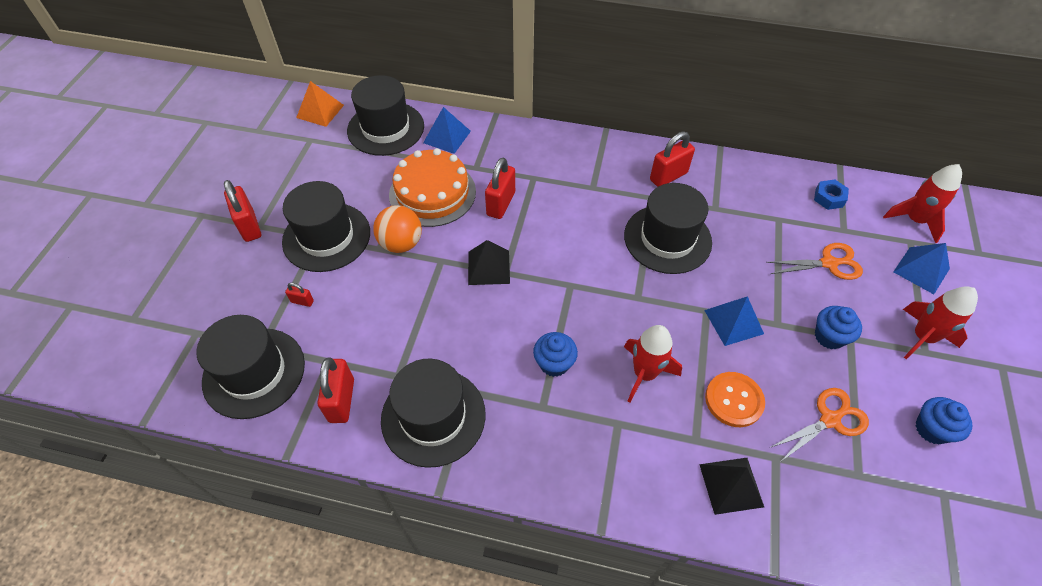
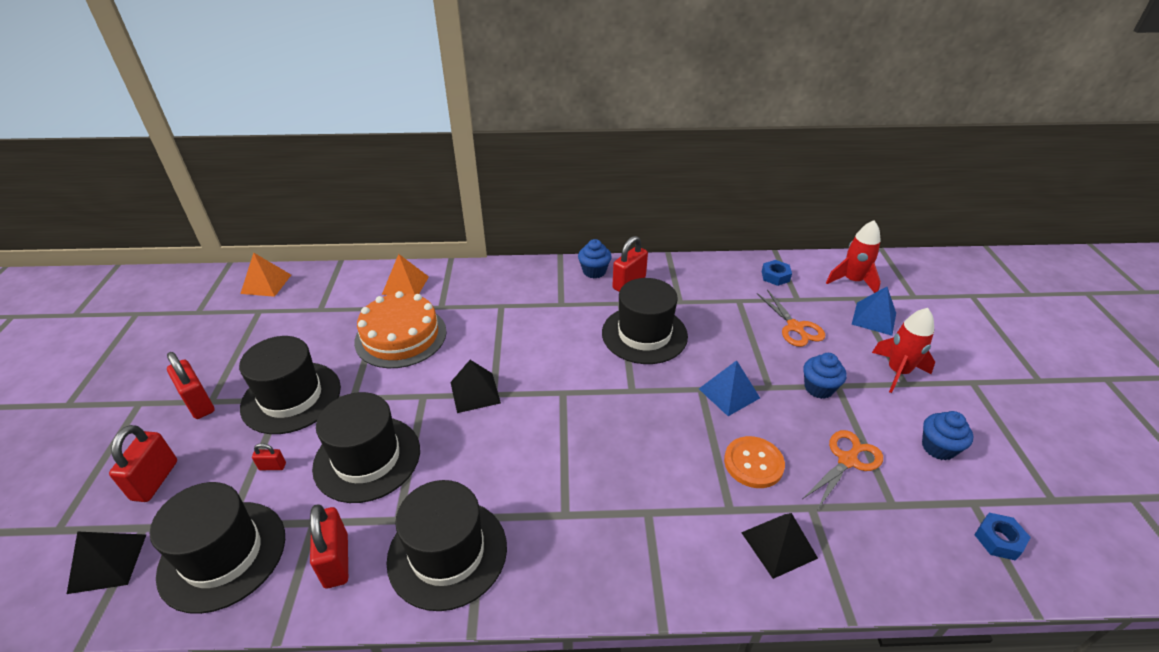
camera: 15 degrees left, 15 degrees down
(167, 357) = (107, 563): none -> black pyramid
(386, 128) = (340, 288): black hat -> black hat (367, 458)
(401, 243) = (376, 388): orange ball -> none
(447, 137) = (405, 285): blue pyramid -> orange pyramid
(501, 204) = (474, 333): red padlock -> red padlock (155, 480)
(554, 363) = (566, 469): blue cupcake -> blue cupcake (594, 271)
(644, 374) = (660, 458): red rocket -> none
(829, 263) = (795, 327): orange scissors -> orange scissors turned 90 degrees clockwise
(953, 536) = (998, 540): none -> blue nut

